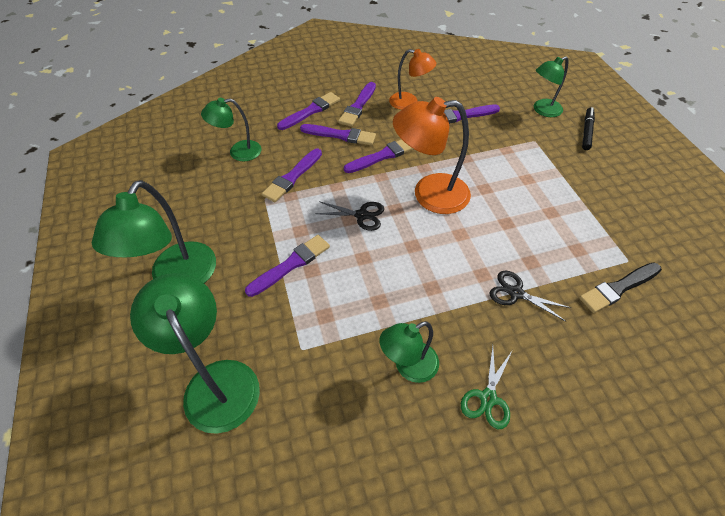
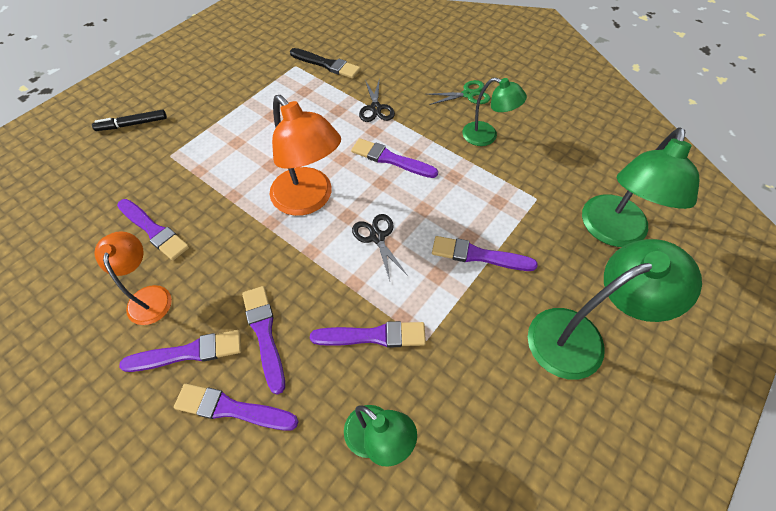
camera: 125 degrees left, 5 degrees up
(382, 156) = (275, 268): purple brush -> purple brush (391, 159)
(542, 110) = (107, 166): green lamp -> none

